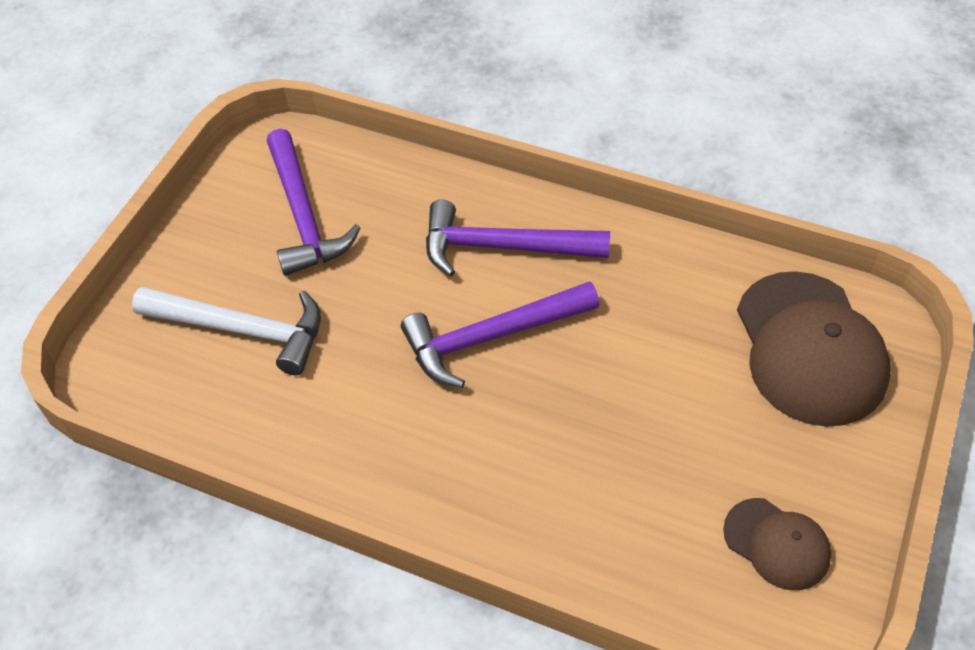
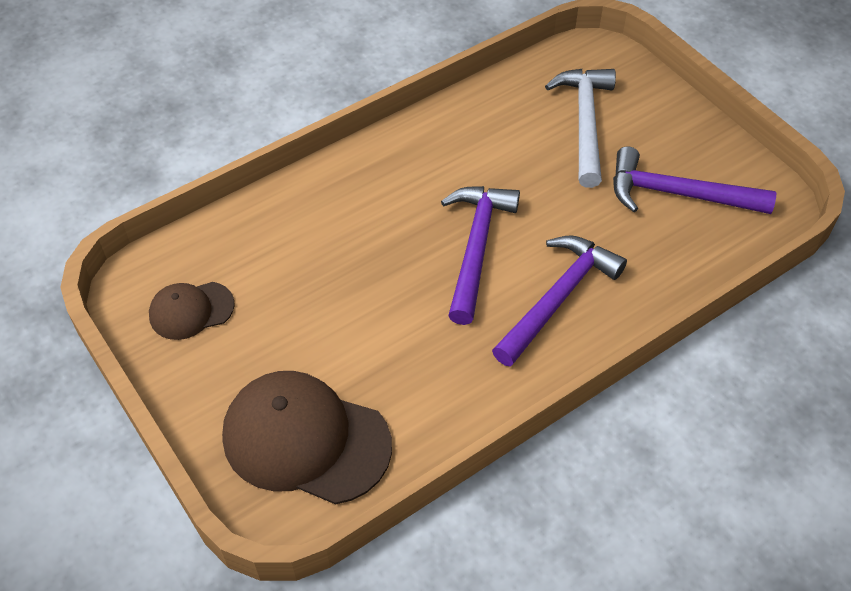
camera: 120 degrees right, 0 degrees up
(242, 330) = (585, 123): white hammer -> white hammer turned 135 degrees clockwise

